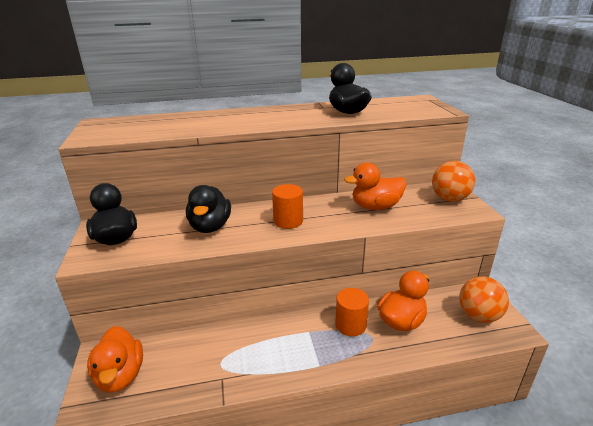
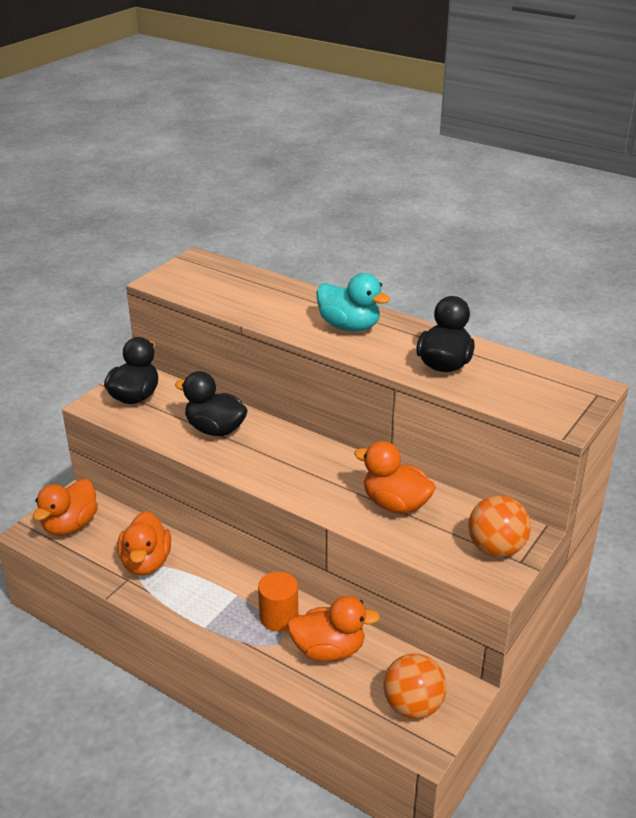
camera: 45 degrees right, 5 degrees up
(210, 227) = (215, 429): black duck -> black duck turned 75 degrees clockwise
(220, 357) = (146, 562): none -> orange duck
(266, 116) = (349, 326): none -> turquoise duck
(288, 221) = (286, 465): orange cylinder -> none

